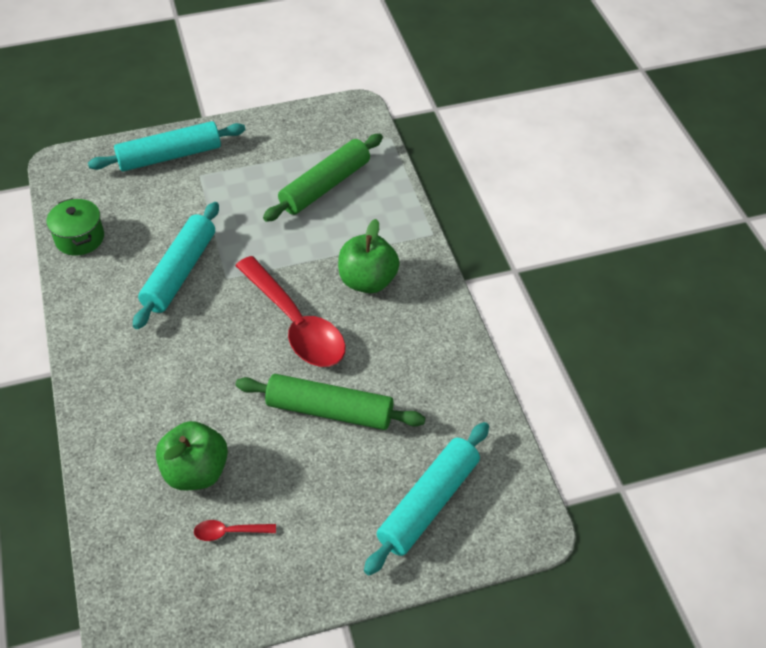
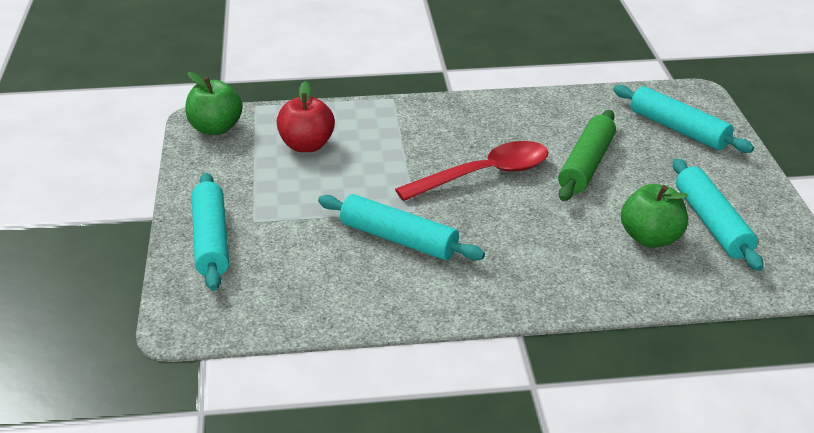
camera: 80 degrees left, 15 degrees down
(80, 238) = (322, 310): green pot -> none
(229, 532) = (712, 223): red spoon -> turquoise rolling pin
(325, 186) = (307, 145): green rolling pin -> red apple
(368, 281) = (441, 134): green apple -> green apple (215, 128)

